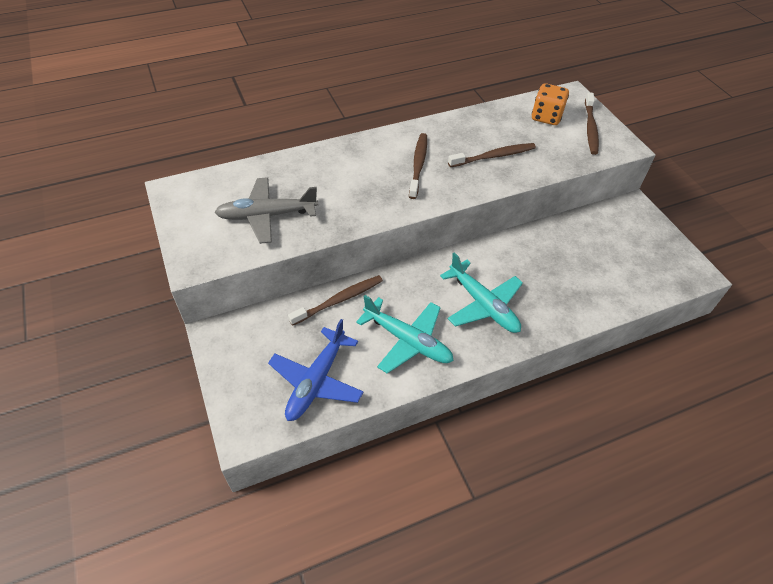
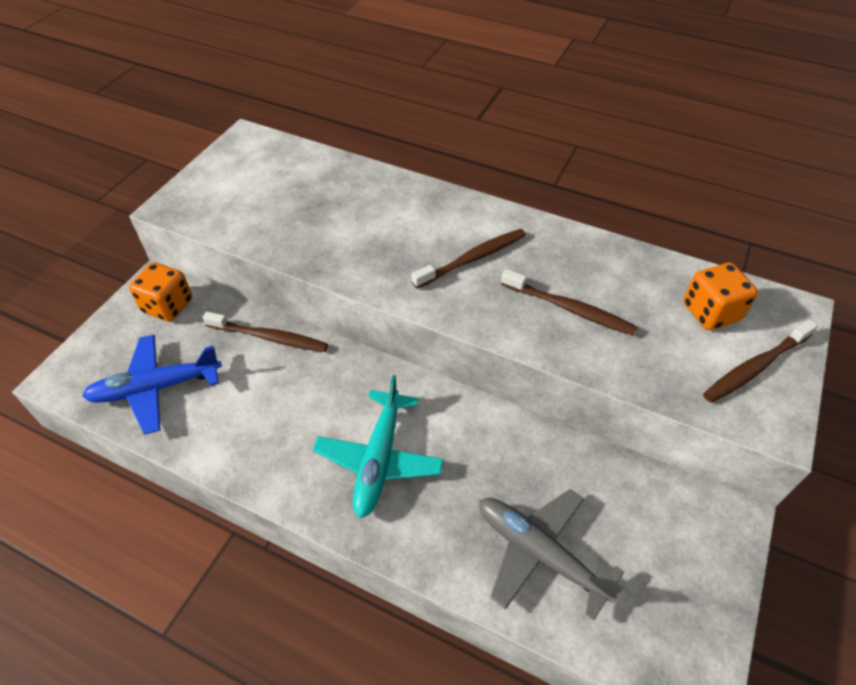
camera: 50 degrees right, 0 degrees up
(247, 336) = (168, 306): none -> orange dice
(267, 215) = (275, 208): grey plane -> grey plane (540, 553)
(407, 340) = (266, 424): turquoise plane -> none

